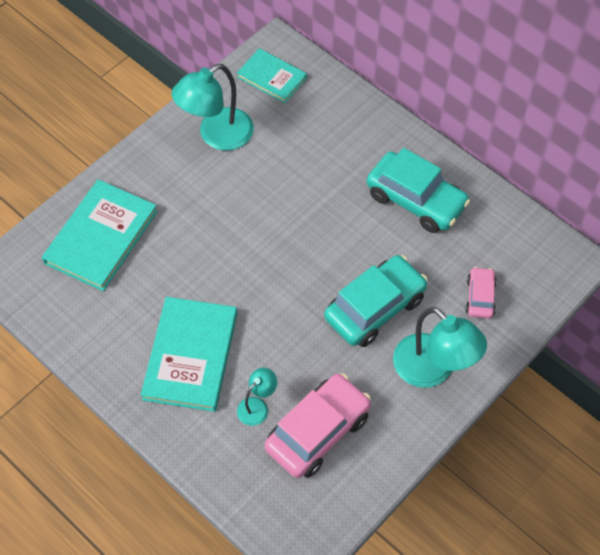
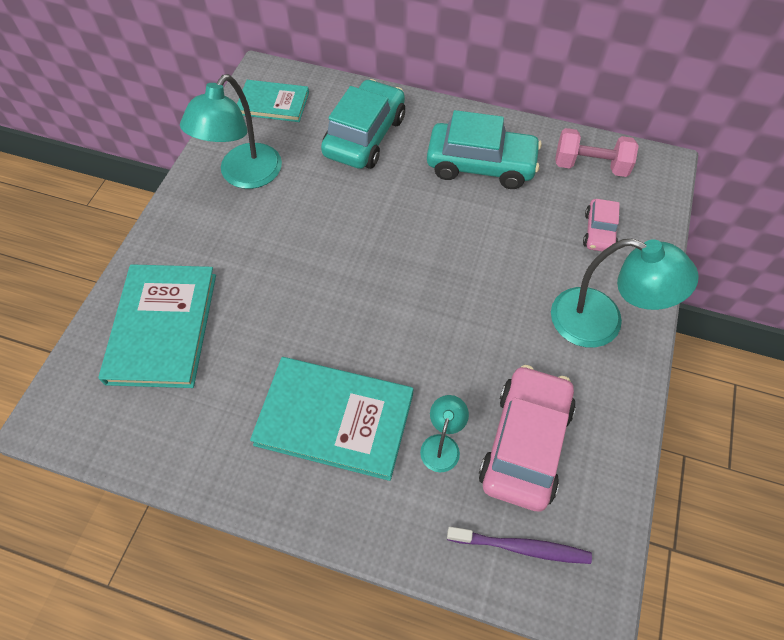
camera: 25 degrees left, 0 degrees up
(190, 356) = (334, 419): turquoise book -> turquoise book turned 60 degrees counterclockwise
(273, 497) = (521, 547): none -> purple toothbrush
(375, 308) = (504, 283): turquoise car -> turquoise car (364, 136)
(480, 297) = (599, 232): pink car -> pink car turned 150 degrees counterclockwise
(510, 237) = (590, 166): none -> pink dumbbell

